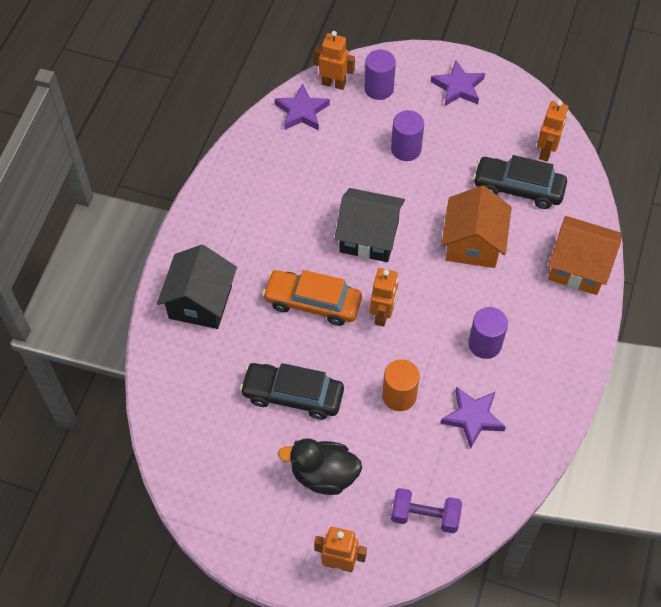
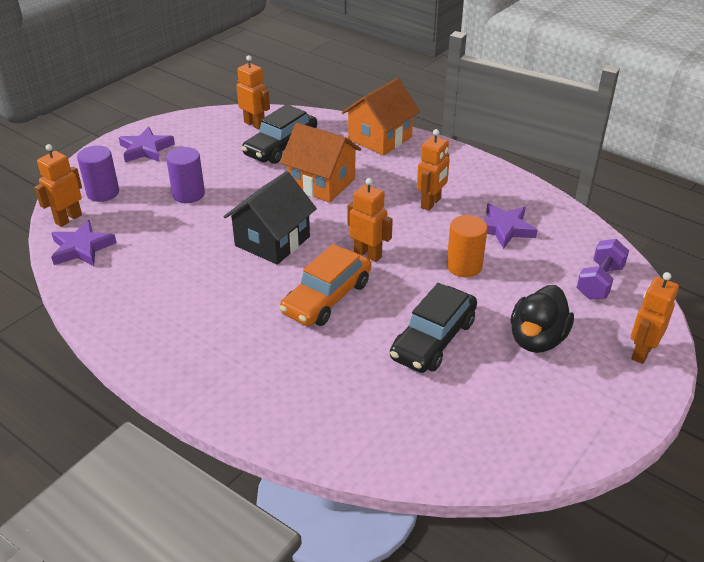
camera: 70 degrees left, 20 degrees down
(200, 302) = (274, 388): black house -> none
(485, 344) = (431, 203): purple cylinder -> orange robot

